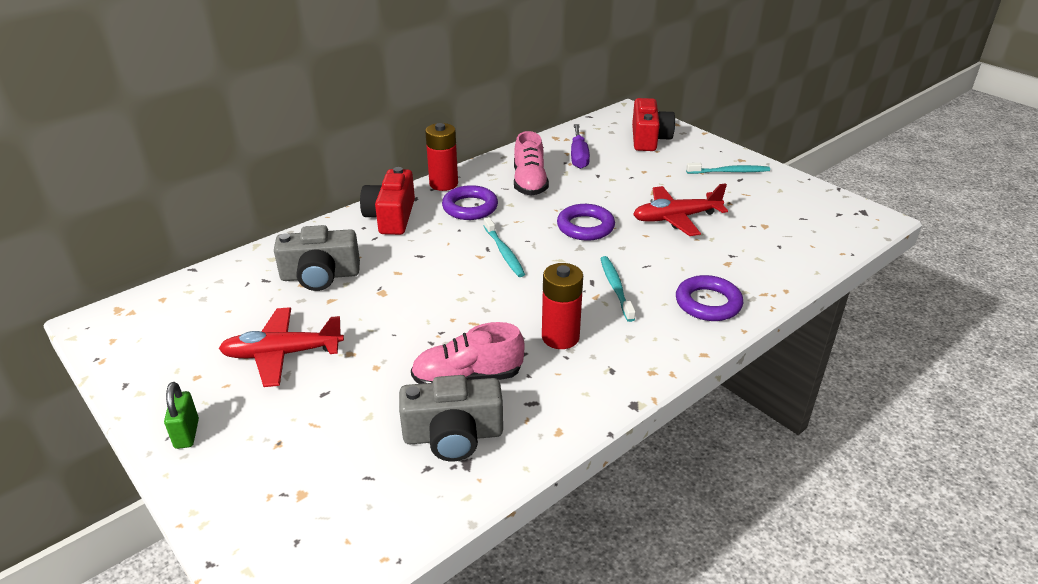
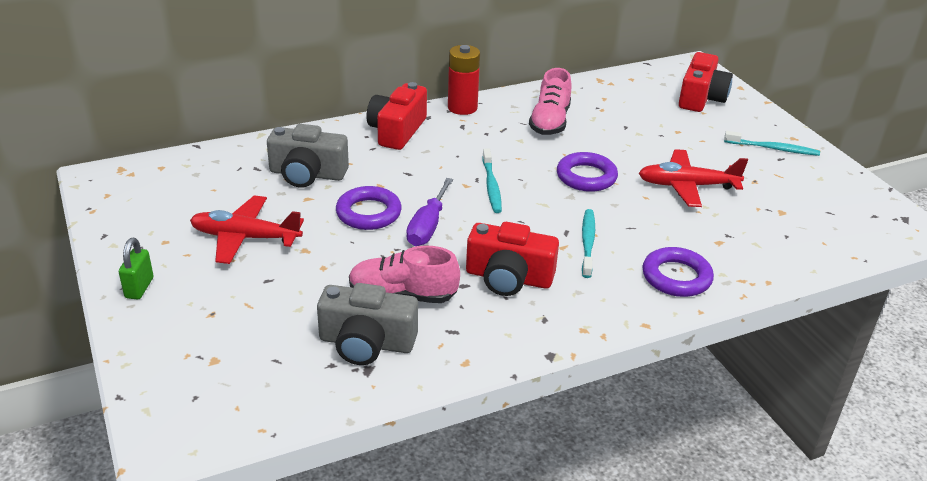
camera: 15 degrees right, 0 degrees up
(470, 207) = (478, 136): purple ring -> purple ring (368, 213)
(560, 337) = (508, 278): red battery -> red camera
(578, 157) = (614, 104): purple screwdriver -> purple screwdriver (428, 226)

